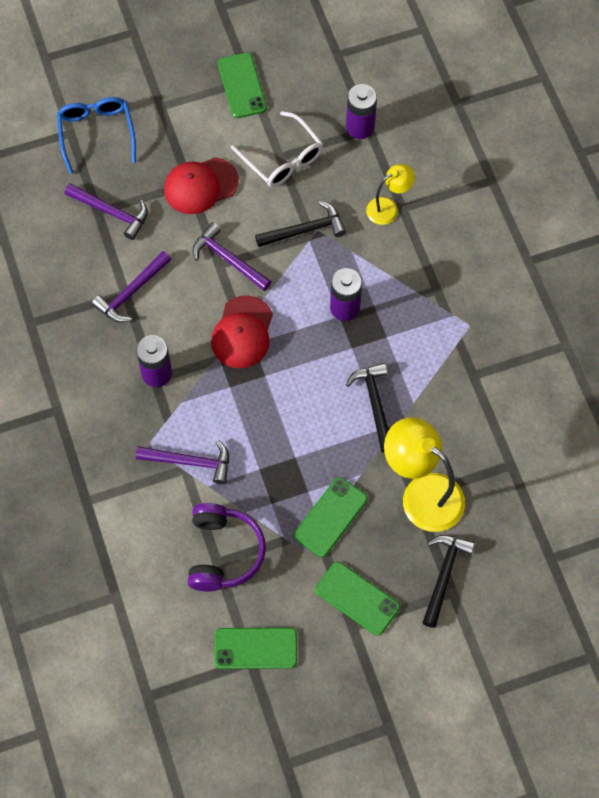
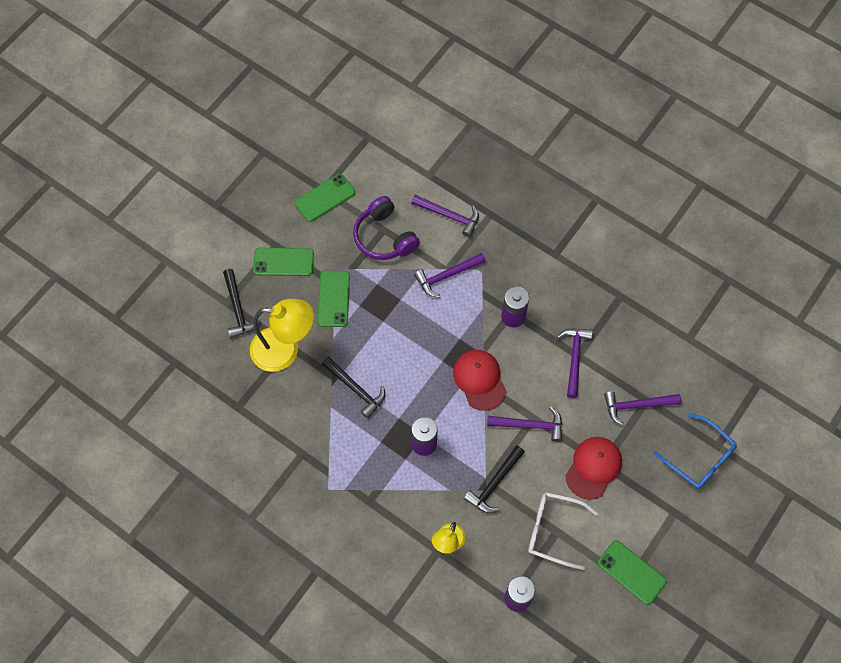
camera: 145 degrees right, 0 degrees up
(133, 529) = (449, 216): none -> purple hammer

